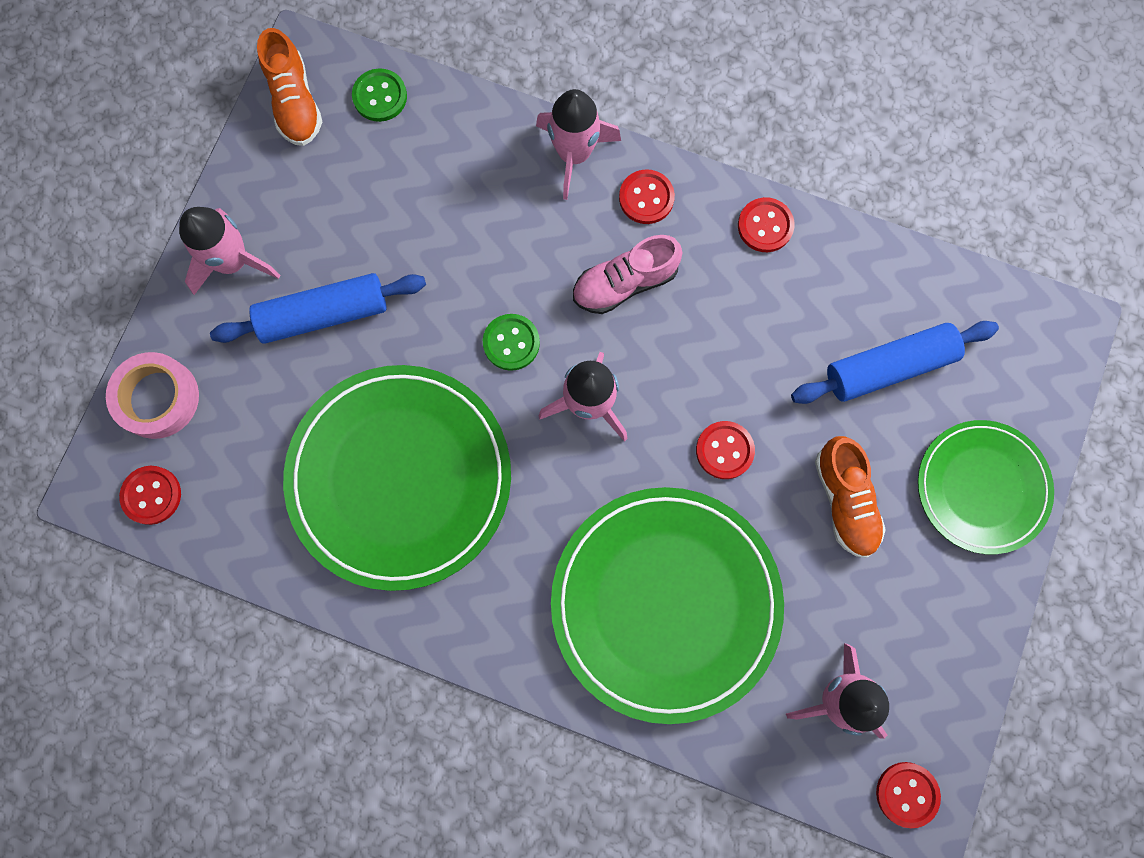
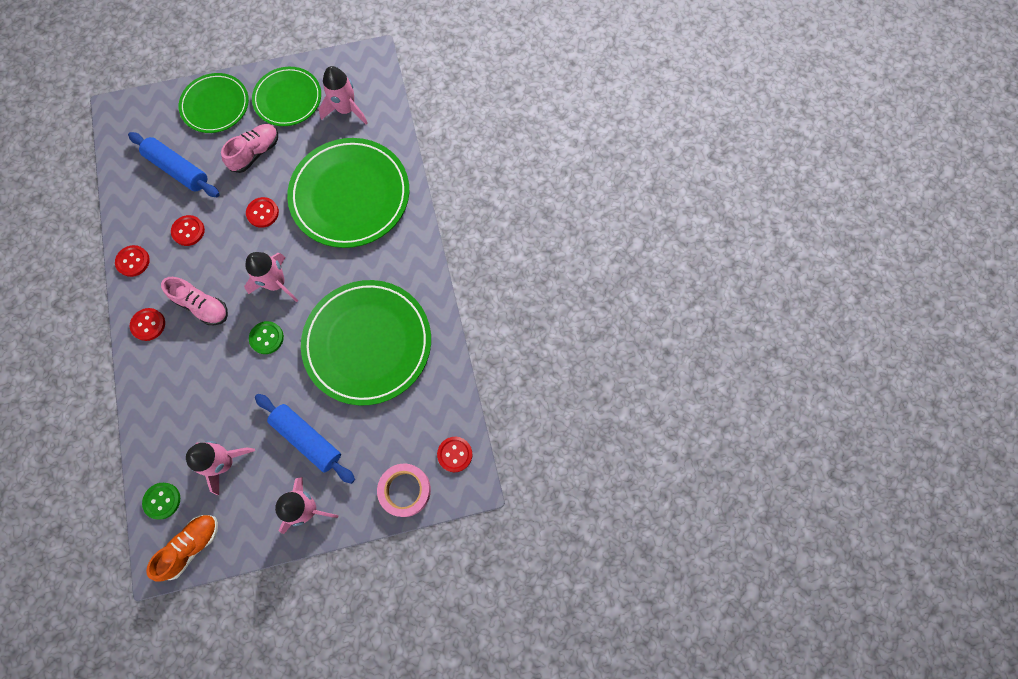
camera: 125 degrees left, 5 degrees down
(574, 154) = (142, 375): pink rocket -> pink rocket (224, 462)
(845, 501) = (256, 153): orange shoe -> pink shoe
(907, 794) = (368, 66): red button -> red button (188, 231)
(922, 613) = (288, 99): none -> green plate

